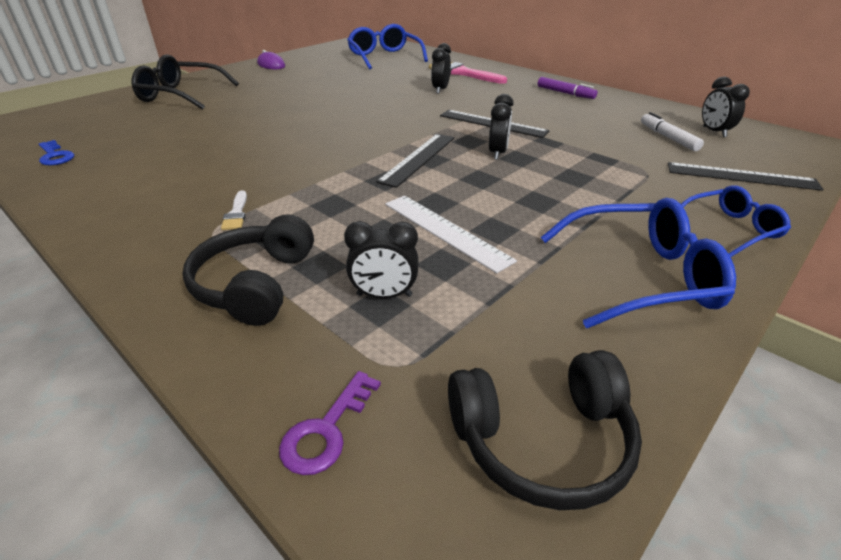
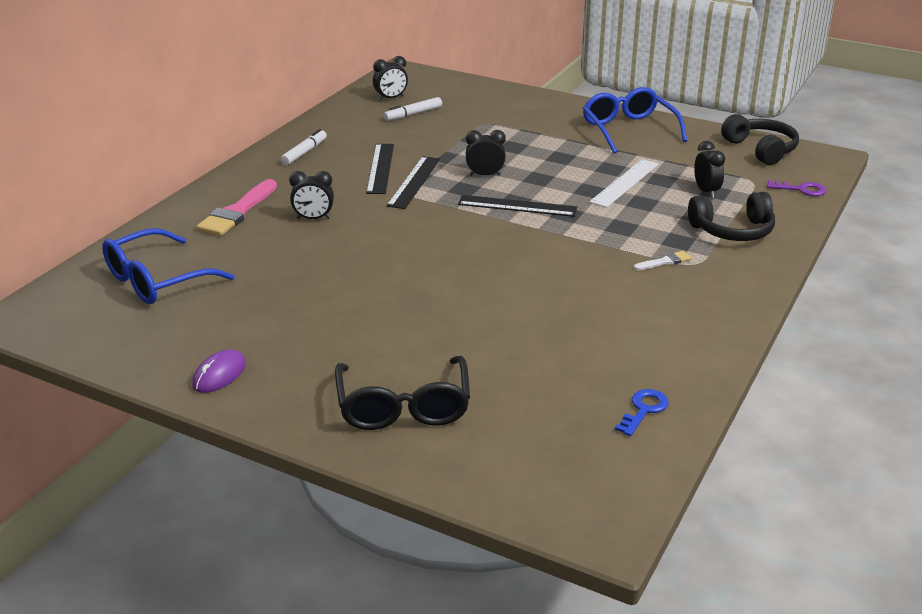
camera: 105 degrees left, 5 degrees down
(565, 93) = (304, 152): purple marker -> white marker
(731, 229) = (556, 106): blue glasses -> none
(741, 176) = (476, 97): black ruler -> black ruler (380, 168)

